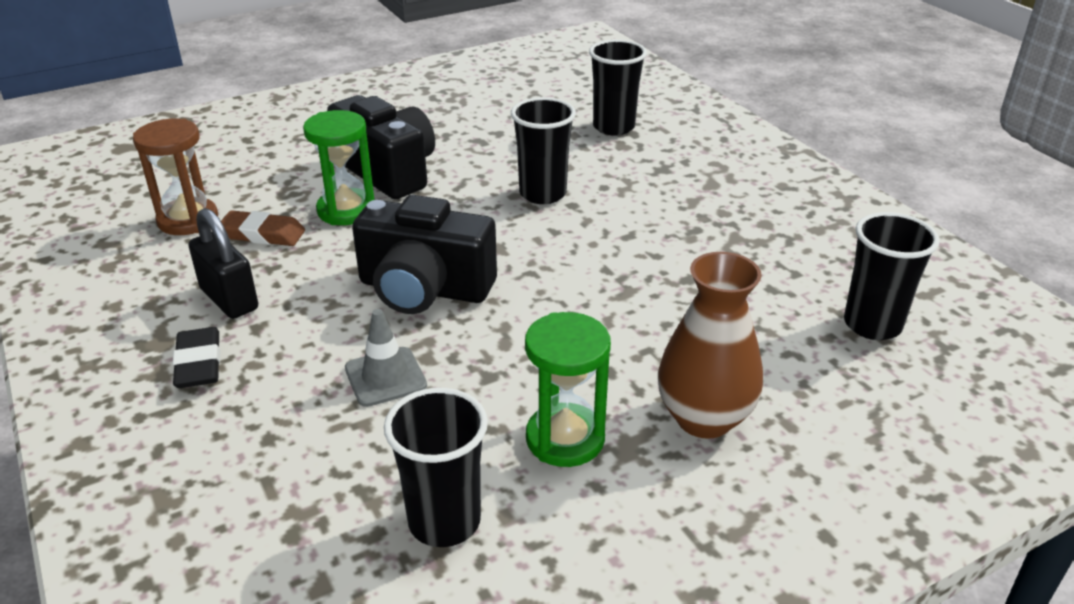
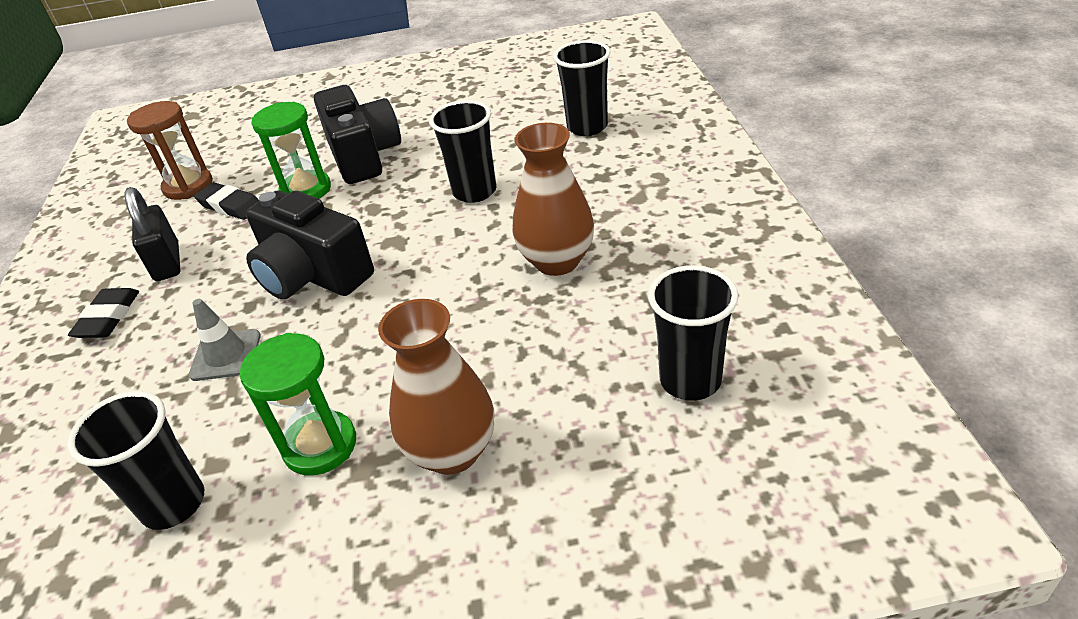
camera: 25 degrees right, 5 degrees up
(262, 234) = (230, 206): brown eraser -> black eraser
(676, 245) = (557, 261): none -> brown vase

